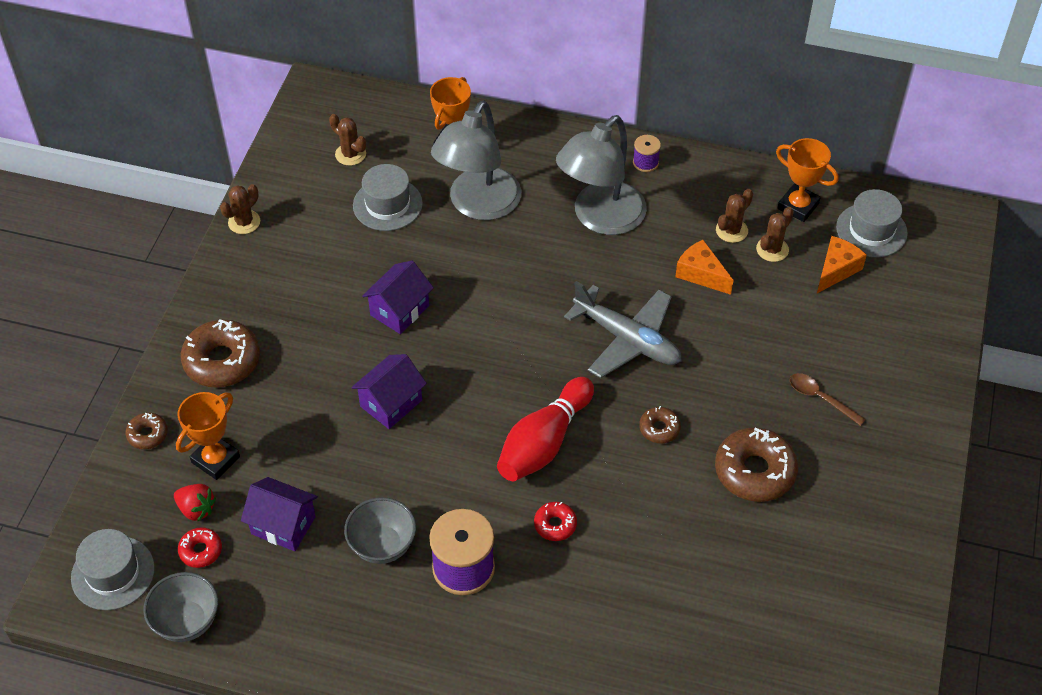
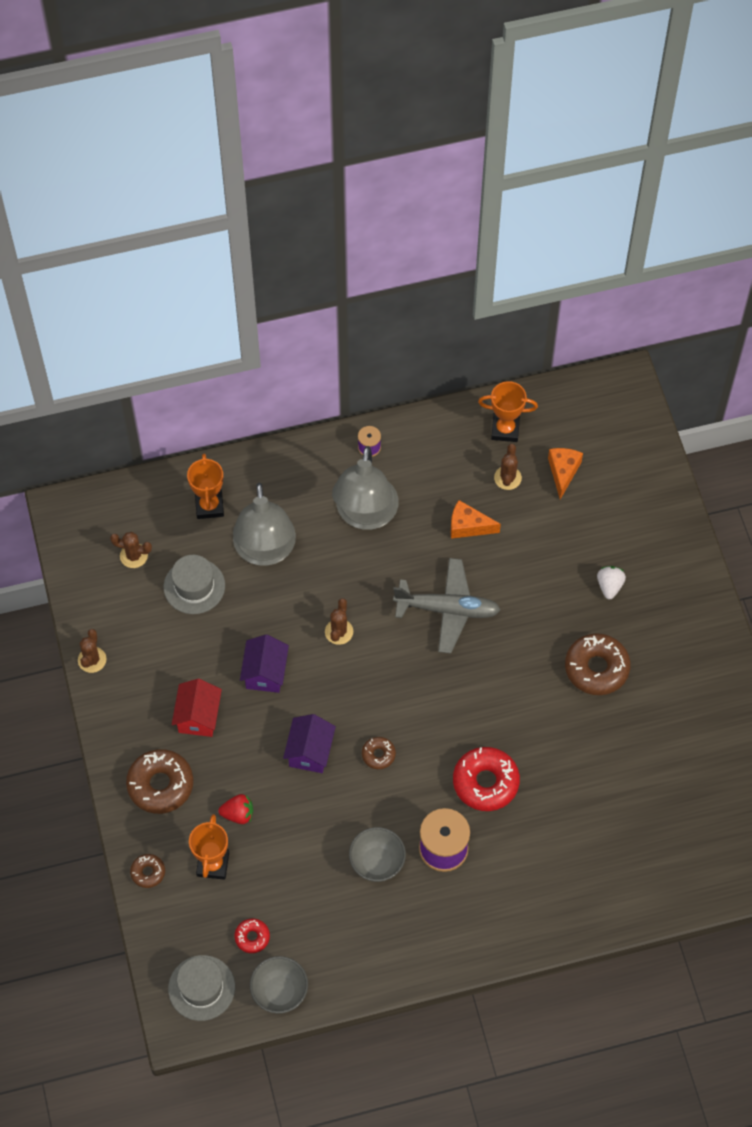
camera: 30 degrees left, 10 degrees up
(196, 509) = (226, 909): red strawberry -> red strawberry (238, 814)
(283, 525) = (297, 886): purple house -> none
(305, 318) = (198, 716): none -> red house
(544, 442) = (439, 724): red bowling pin -> none
(555, 524) = (485, 782): red donut -> red donut, size x1.95
(659, 428) = (512, 670): brown donut -> brown donut (378, 755)
(731, 230) = (469, 476): brown cactus -> brown cactus (339, 632)
(820, 398) = (609, 586): brown spoon -> white strawberry
(871, 230) = (569, 424): grey hat -> none

